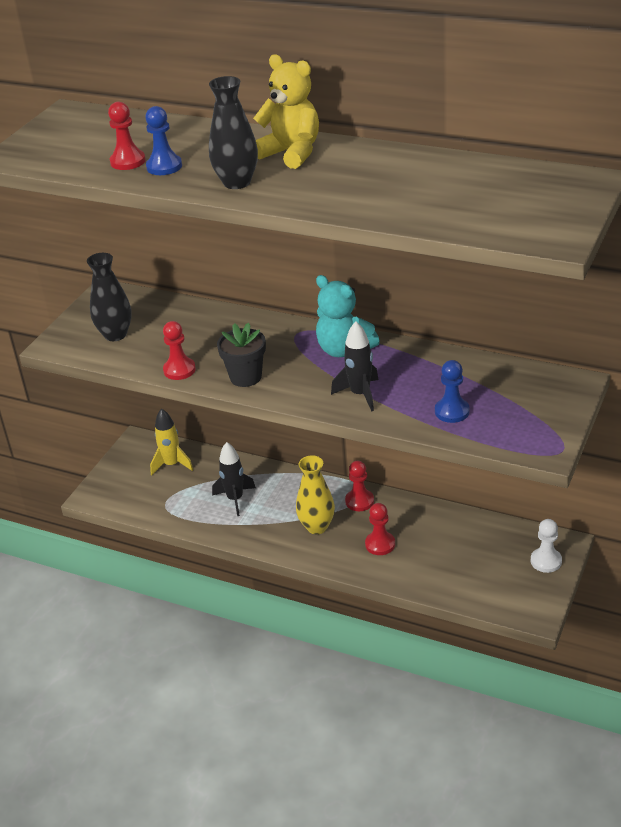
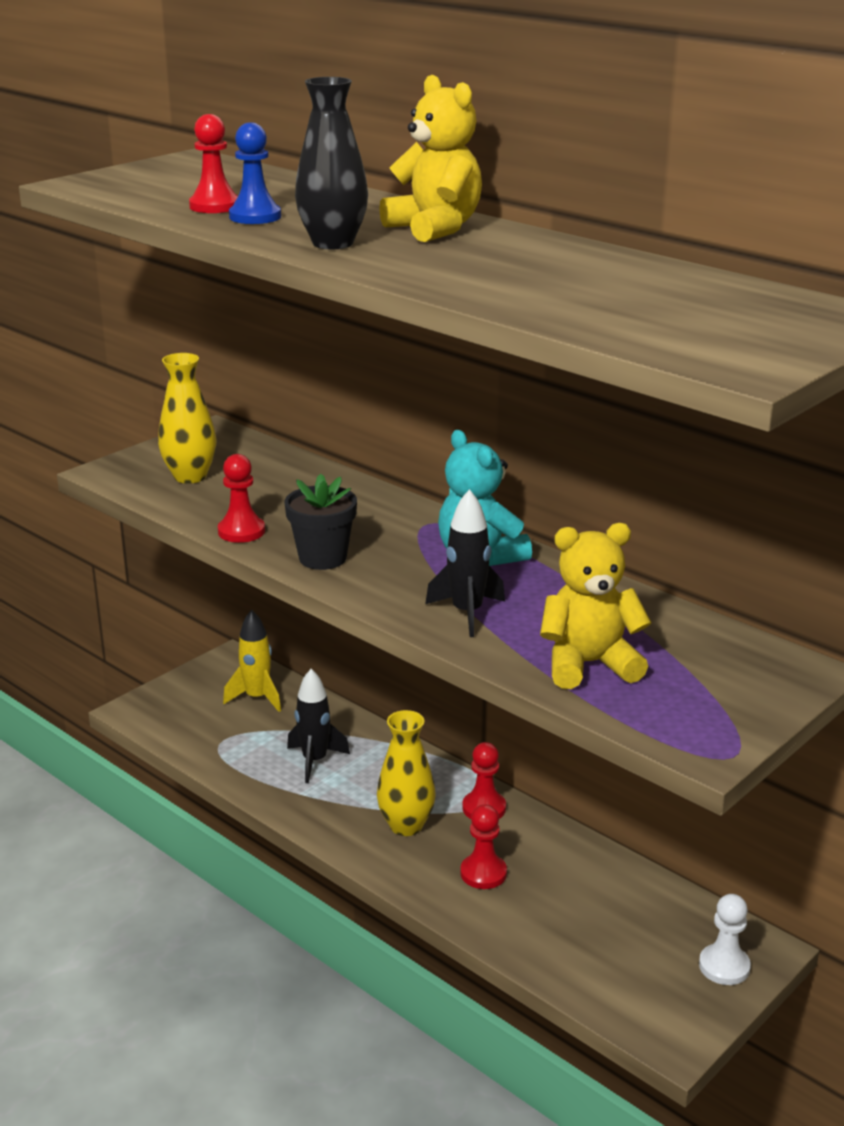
camera: 15 degrees right, 10 degrees down
(115, 335) = (190, 476): black vase -> yellow vase
(452, 411) = (588, 664): blue pawn -> yellow teddy bear

